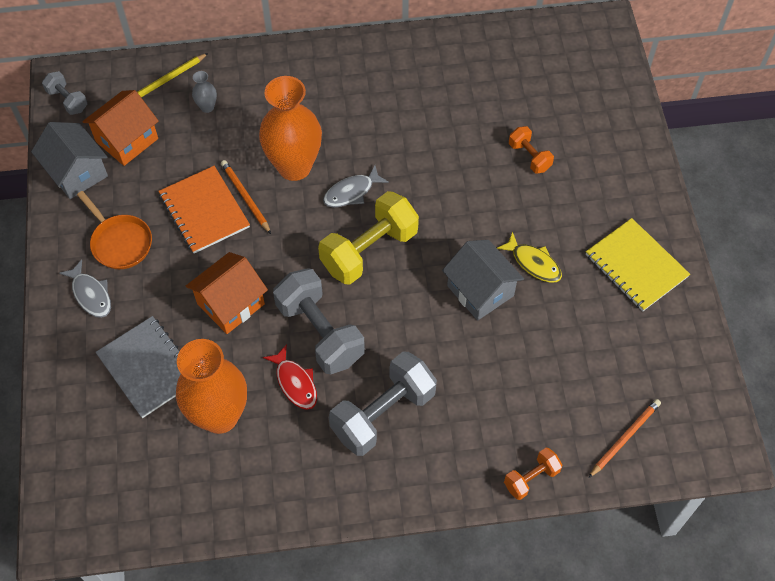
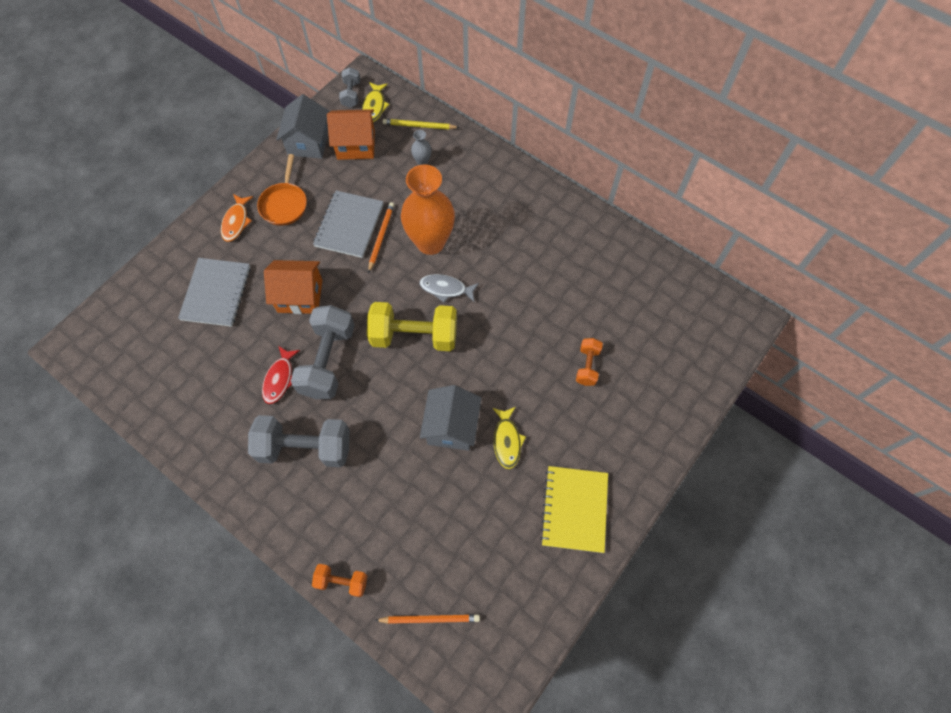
camera: 45 degrees right, 5 degrees up
(91, 294) = (236, 222): grey fish -> orange fish
(104, 94) = (374, 106): none -> yellow fish
(204, 211) = (349, 225): orange notebook -> grey notebook
(220, 416) = (219, 358): orange vase -> none

